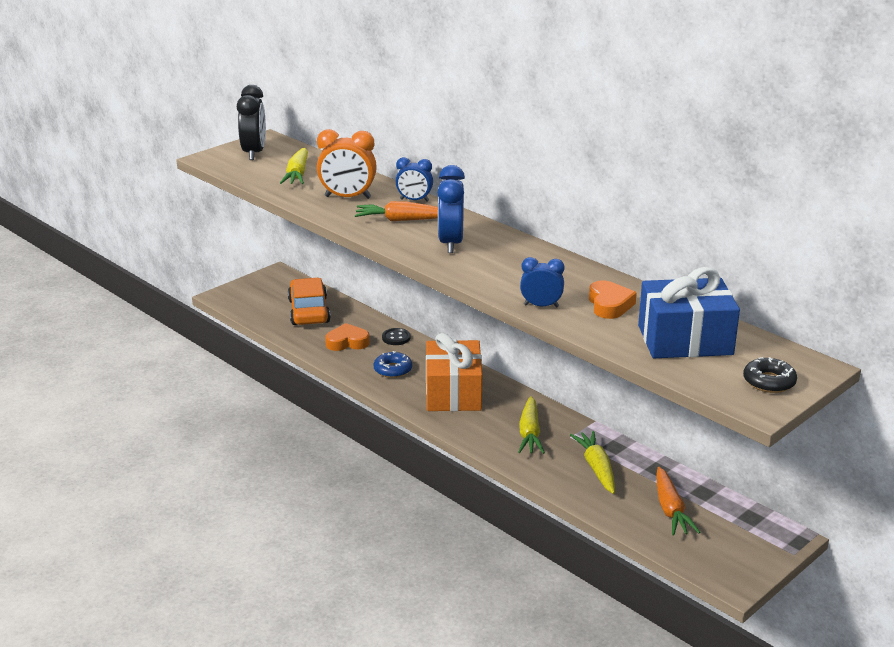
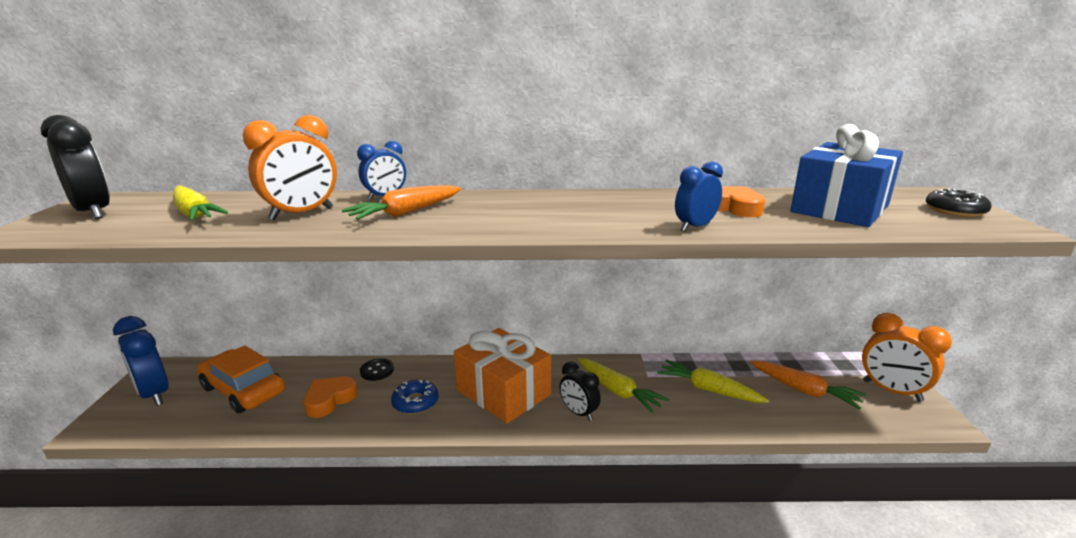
camera: 45 degrees left, 5 degrees down
(450, 243) = (498, 213): blue clock -> blue clock (154, 394)
(480, 430) = (578, 413): none -> black clock
(744, 550) = (892, 391): none -> orange clock

